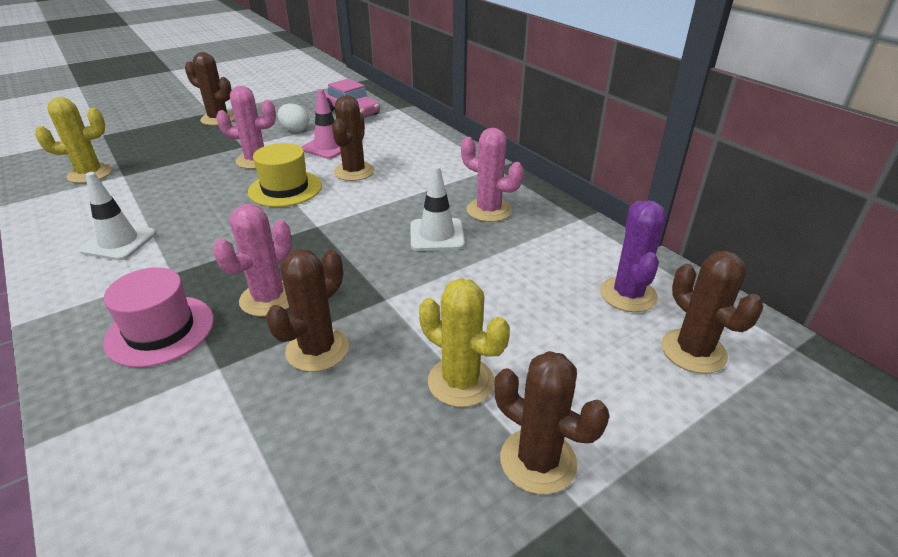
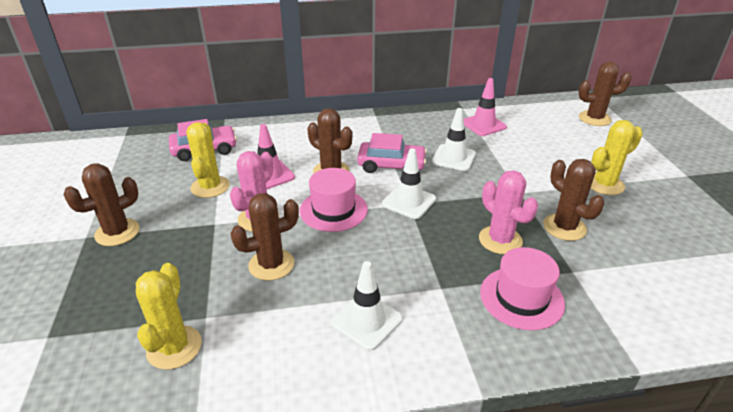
camera: 65 degrees left, 0 degrees up
(285, 189) = (333, 210): yellow hat -> pink hat
(295, 130) = (210, 187): white egg -> yellow cactus
(320, 225) = (409, 202): none -> white traffic cone
(389, 200) = (391, 165): none -> pink car
(489, 210) = (434, 132): pink cactus -> none
(538, 461) = (661, 178): brown cactus -> brown cactus (271, 265)
(547, 242) = (483, 125): none -> pink traffic cone
(628, 294) = (545, 119): purple cactus -> none

